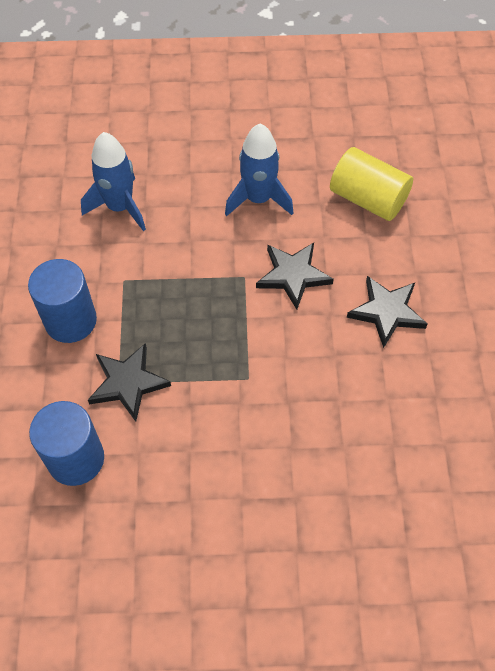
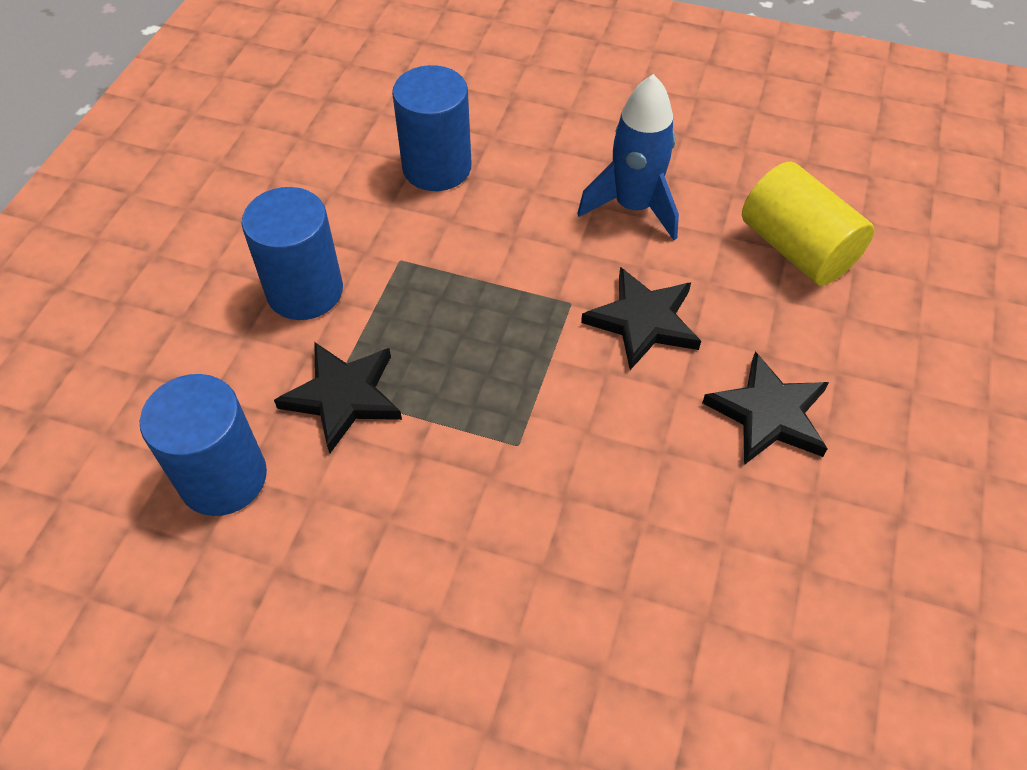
camera: 20 degrees right, 5 degrees down
(119, 207) = (437, 167): blue rocket -> blue cylinder

